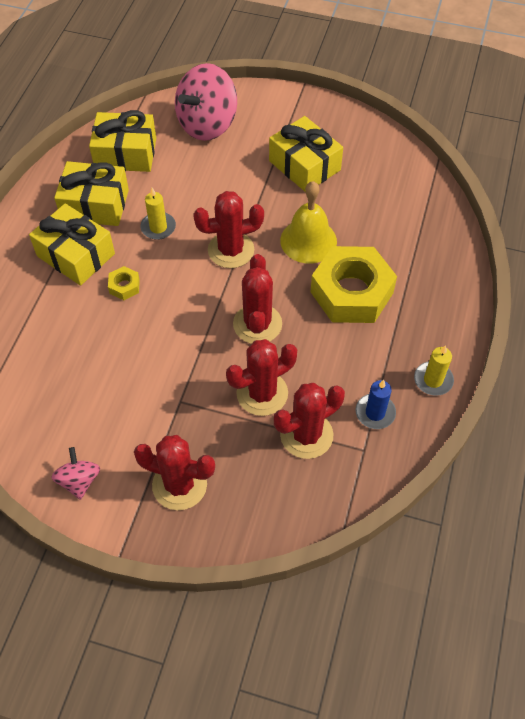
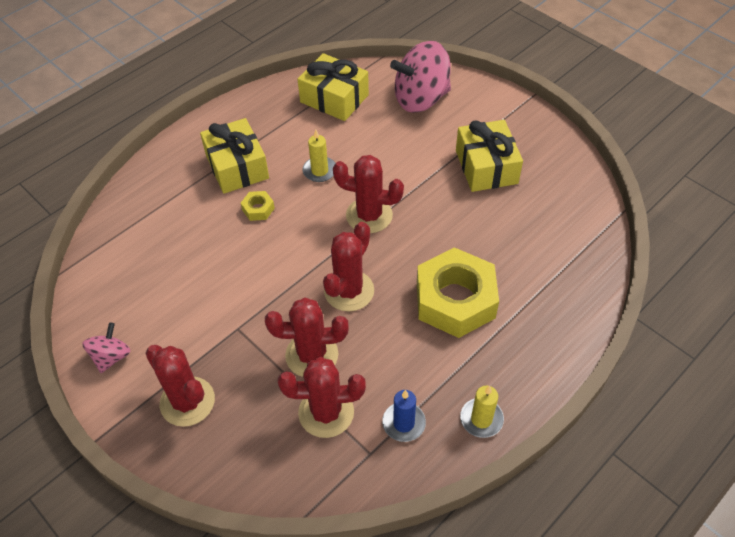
camera: 30 degrees right, 5 degrees down
(95, 205) = (280, 131): yellow gift -> none
(308, 240) = (445, 236): yellow bell -> none

